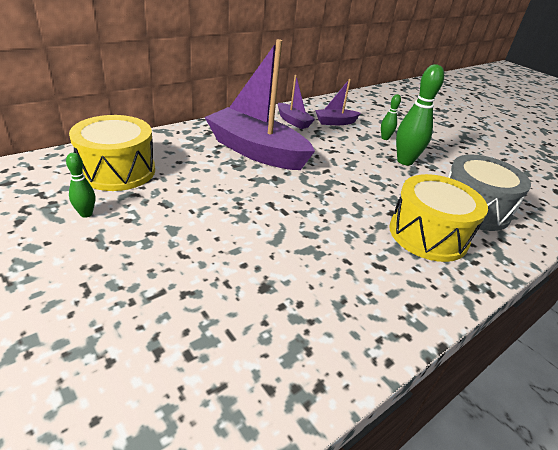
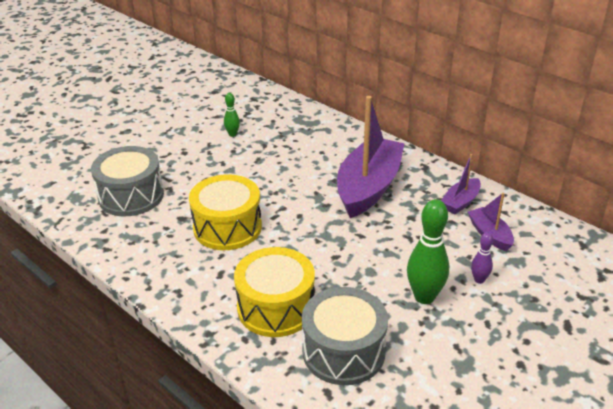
camera: 85 degrees right, 0 degrees up
(117, 170) = (290, 130): yellow drum -> yellow drum (227, 227)
(184, 343) = (131, 196): none -> grey drum
(385, 138) = (479, 280): green bowling pin -> purple bowling pin

